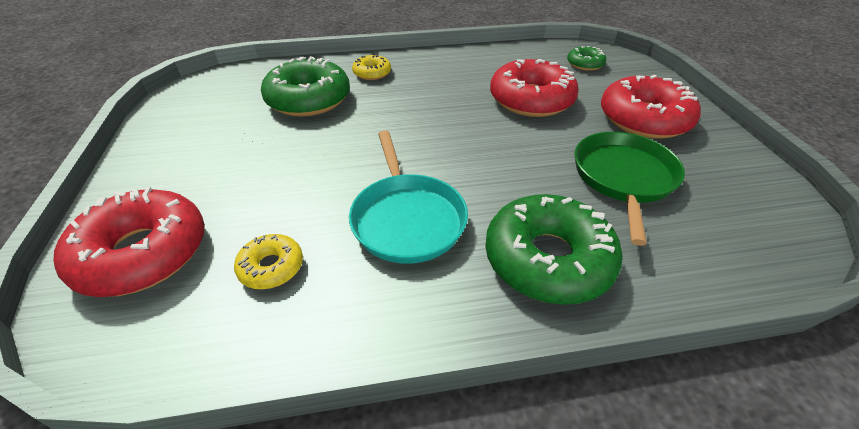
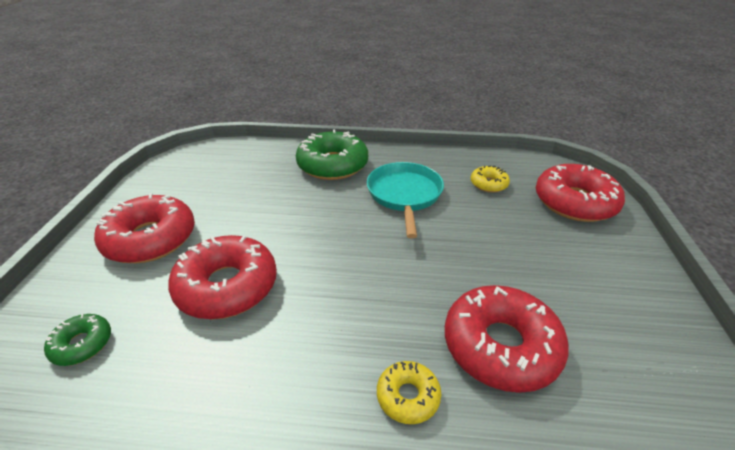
camera: 165 degrees left, 5 degrees down
(308, 99) = (500, 346): green donut -> red donut
(623, 177) = (239, 195): green pan -> none

